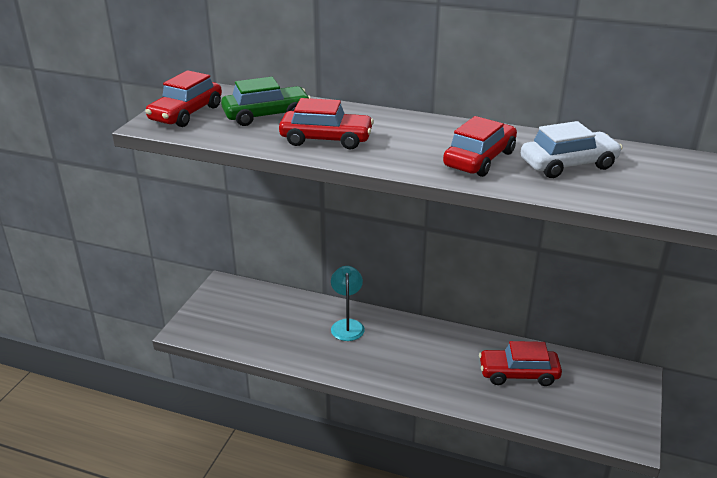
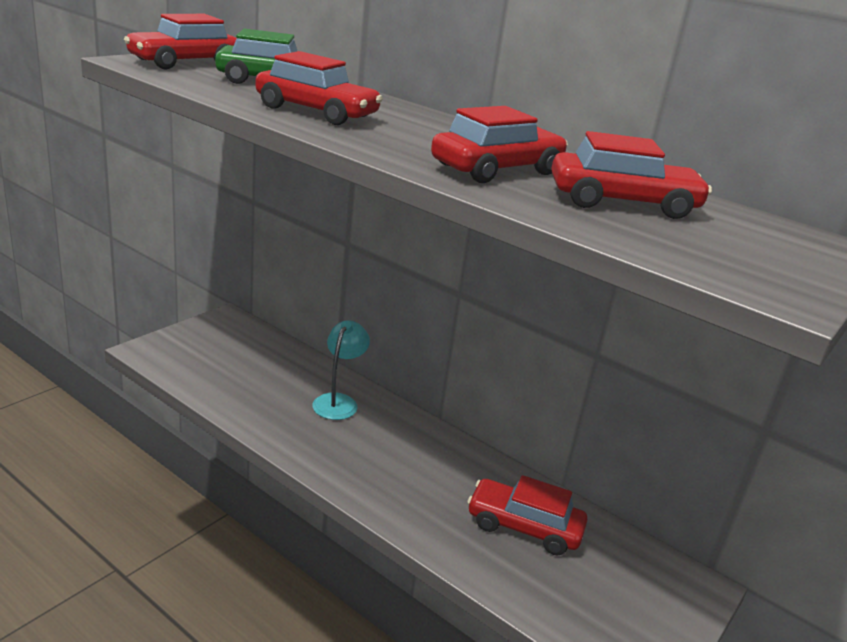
camera: 15 degrees right, 5 degrees down
(568, 164) = (622, 202): white car -> red car

